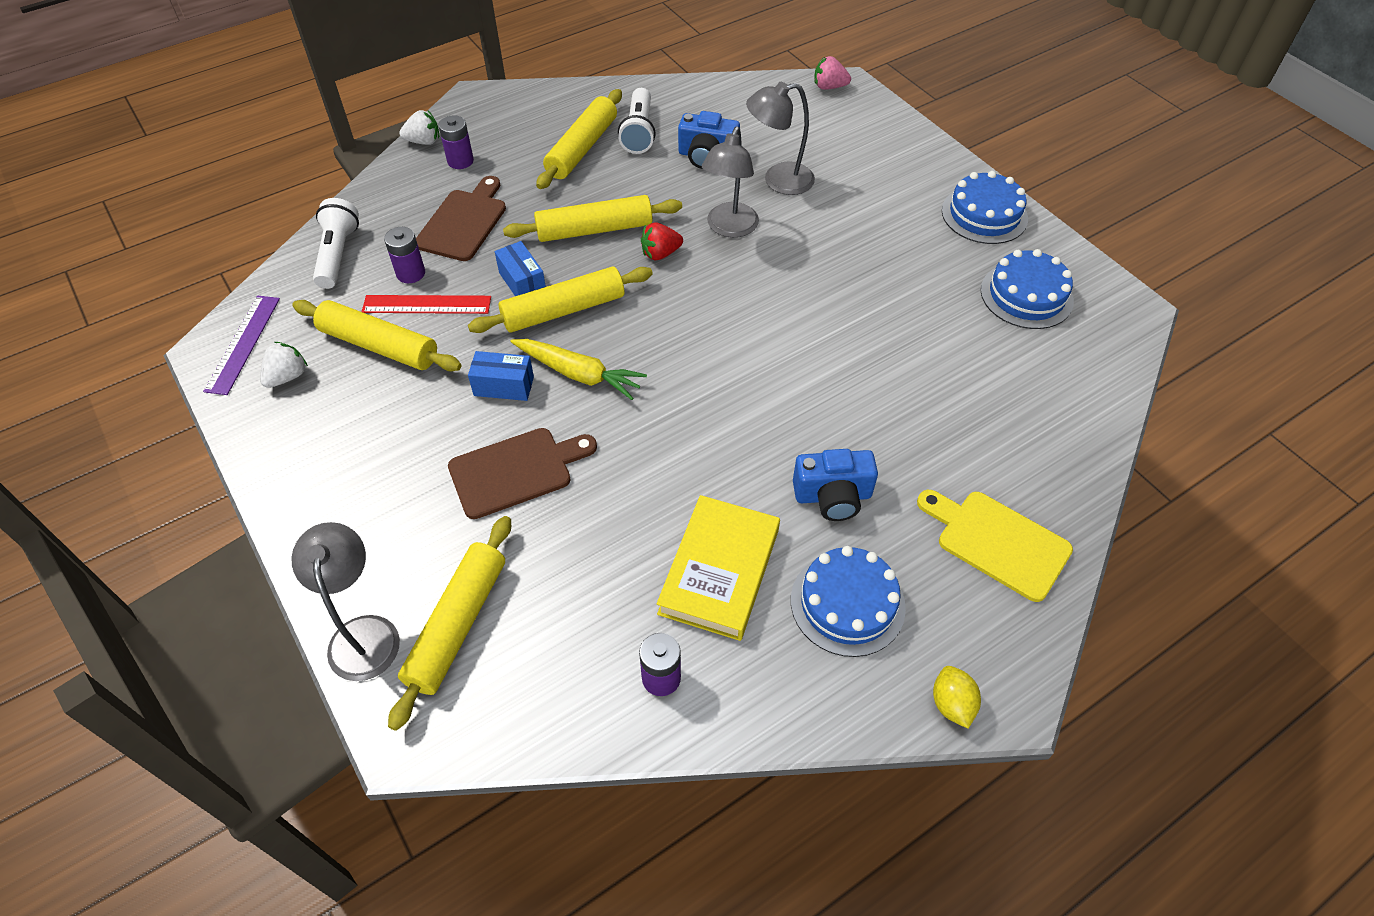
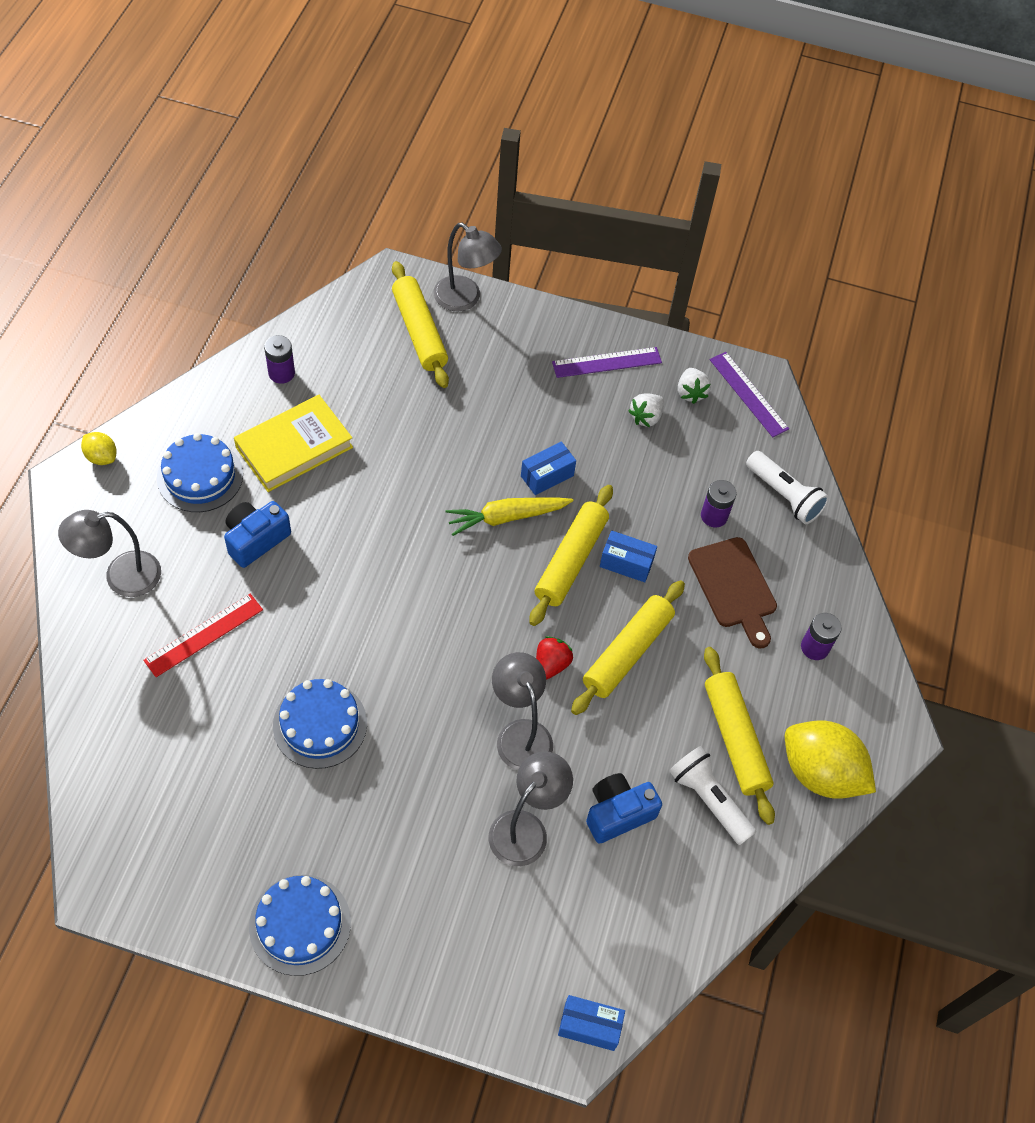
camera: 135 degrees right, 5 degrees up
(318, 455) = (607, 362): none -> purple ruler
(379, 346) = (662, 449): yellow rolling pin -> none
(424, 141) = (870, 647): white strawberry -> white strawberry (646, 417)
(427, 305) = (670, 499): red ruler -> red ruler (204, 635)
(516, 471) = (477, 428): brown cutting board -> none
(551, 107) = (820, 773): none -> yellow lemon
(719, 571) = (294, 447): yellow book -> yellow book turned 75 degrees clockwise
(829, 87) = (589, 1026): pink strawberry -> blue box
(997, 542) = (121, 577): yellow cutting board -> grey lamp
(1026, 295) = (206, 836): blue cake -> blue cake (320, 724)

